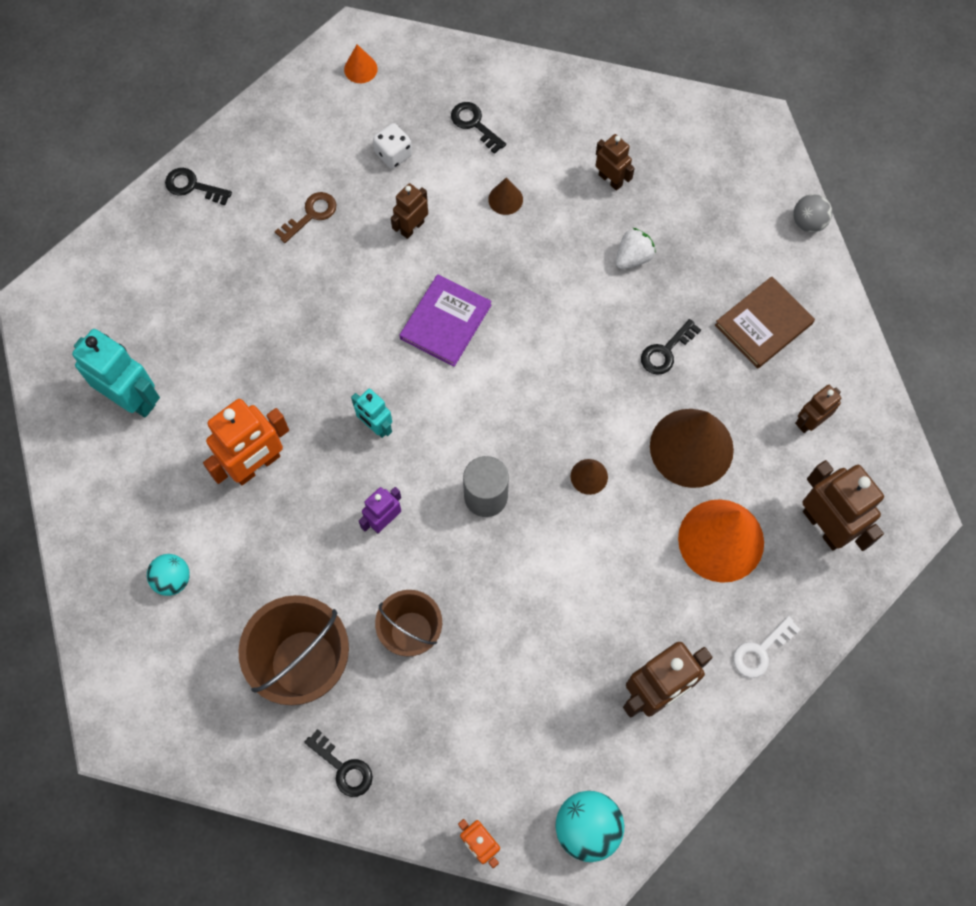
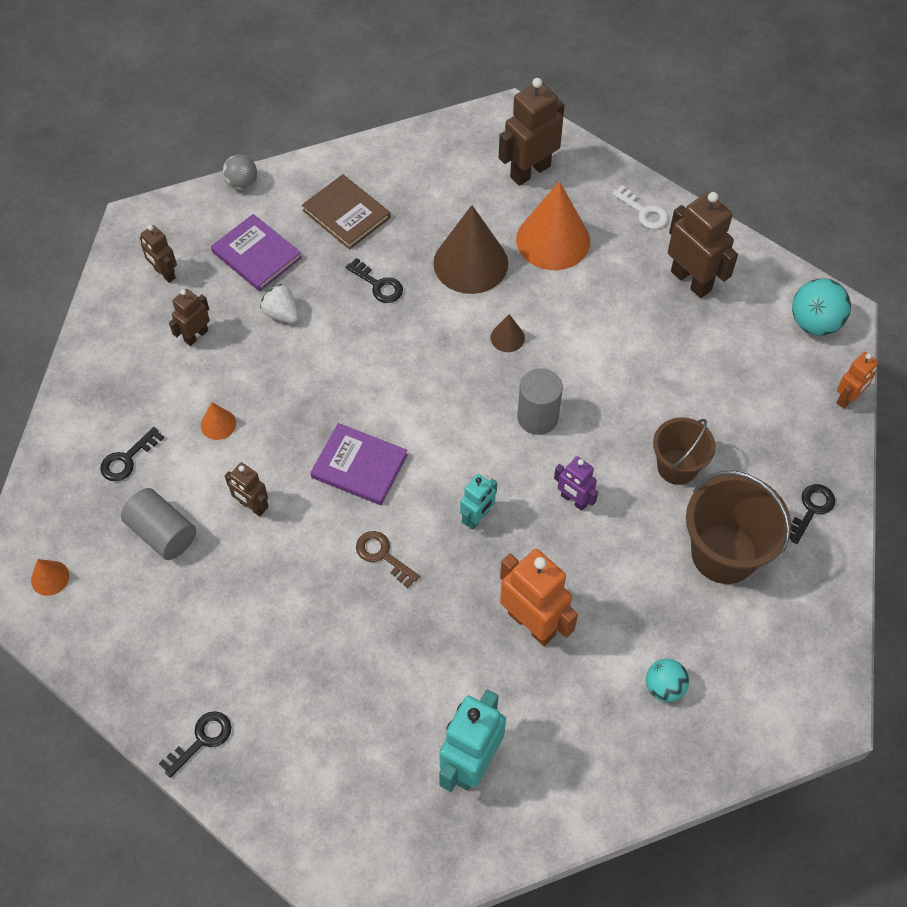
camera: 95 degrees left, 10 degrees down
(193, 186) = (202, 740): black key -> black key turned 150 degrees counterclockwise
(311, 215) = (238, 607): brown key -> brown key (383, 555)
(393, 154) = (162, 533): white dice -> grey cylinder
(505, 199) = (218, 424): brown cone -> orange cone
(710, 235) = (256, 255): none -> purple book
(810, 421) = (437, 181): brown robot -> brown robot (164, 273)

